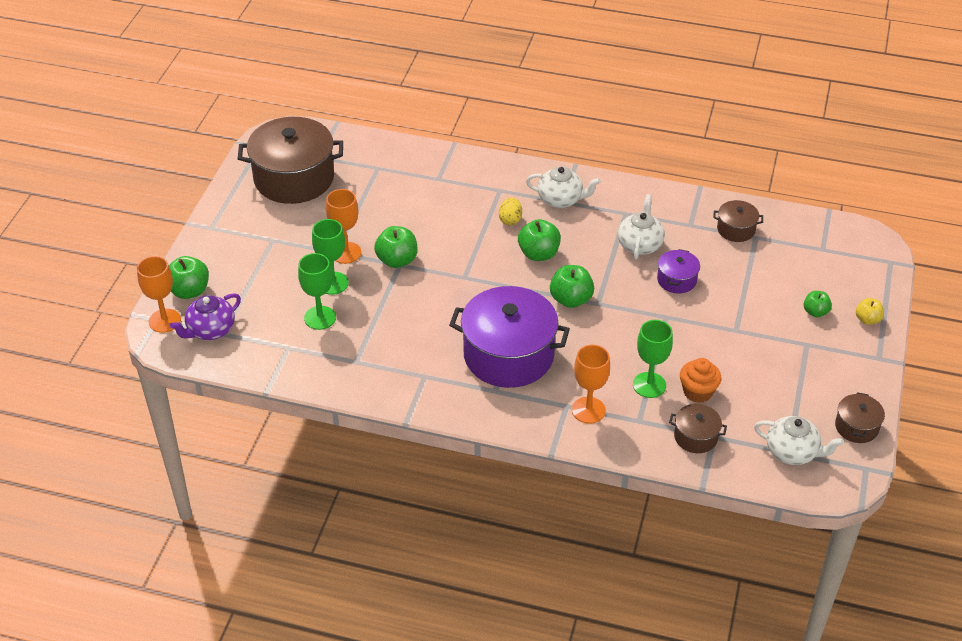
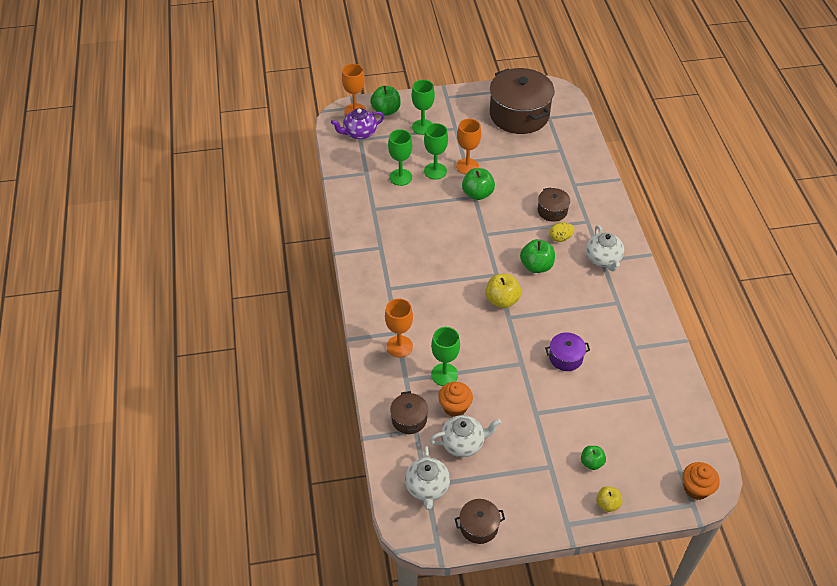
camera: 65 degrees right, 5 degrees up
(210, 330) = (359, 133): purple teapot -> purple teapot turned 45 degrees counterclockwise
(247, 267) = (422, 127): none -> green goblet
(508, 355) = (425, 284): purple pot -> none
(571, 299) = (502, 300): green apple -> yellow apple
(640, 244) = (588, 322): white teapot -> white teapot (463, 443)
(736, 229) = (651, 379): brown pot -> brown pot (552, 211)
(874, 252) = (696, 488): none -> orange cupcake

